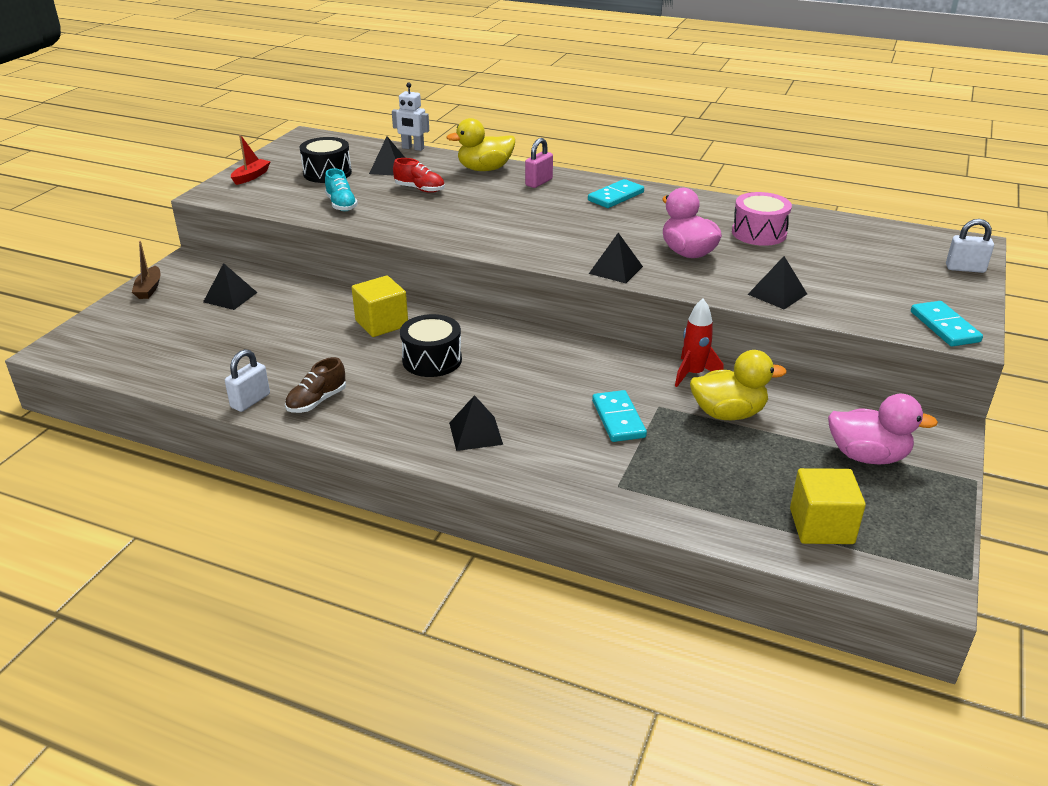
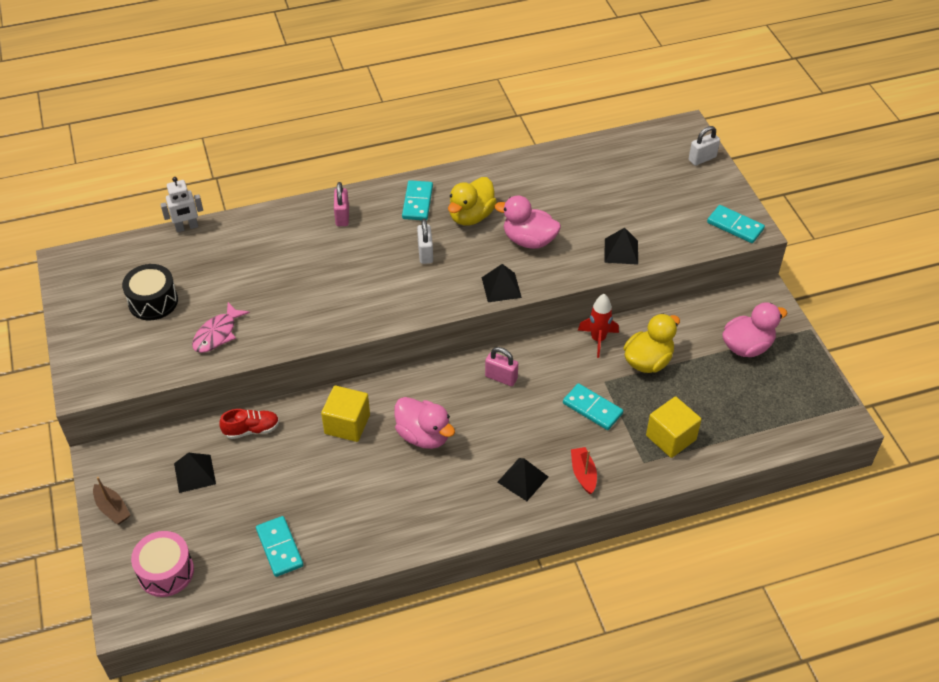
camera: 40 degrees left, 15 degrees up
(214, 369) = (280, 547): none -> turquoise domino
(250, 401) = (345, 556): white padlock -> white padlock (425, 253)
(251, 177) = (90, 345): red boat -> red boat (583, 474)
(317, 401) = (391, 524): brown shoe -> none
(341, 205) = (217, 334): turquoise shoe -> pink fish
(389, 168) = (199, 265): black pyramid -> none
(420, 189) = (258, 278): red shoe -> red shoe (251, 430)
(432, 360) = (423, 435): black drum -> pink duck
(484, 169) = (281, 223): yellow duck -> yellow duck (471, 216)
(557, 356) = (501, 377): none -> pink padlock
(759, 233) = (553, 191): pink drum -> pink drum (166, 572)
(821, 526) = (768, 417): yellow cube -> yellow cube (671, 437)

